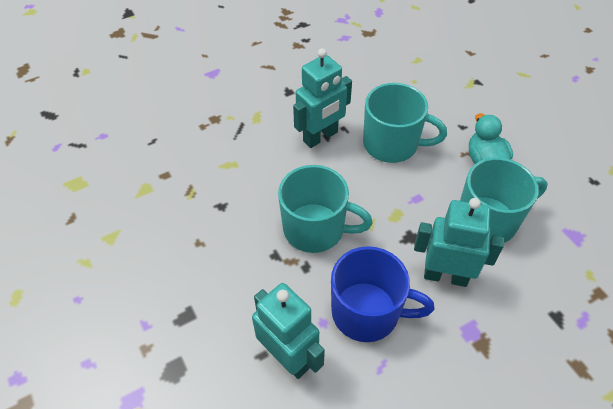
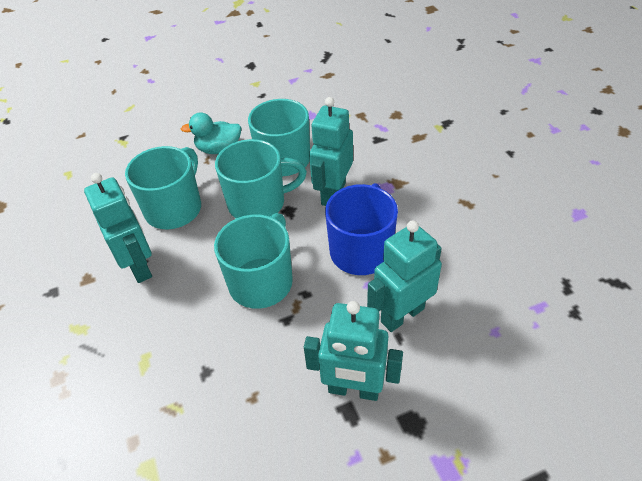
camera: 80 degrees left, 5 degrees down
(206, 318) = (353, 390): none -> turquoise robot
(415, 209) = (258, 203): none -> turquoise mug

